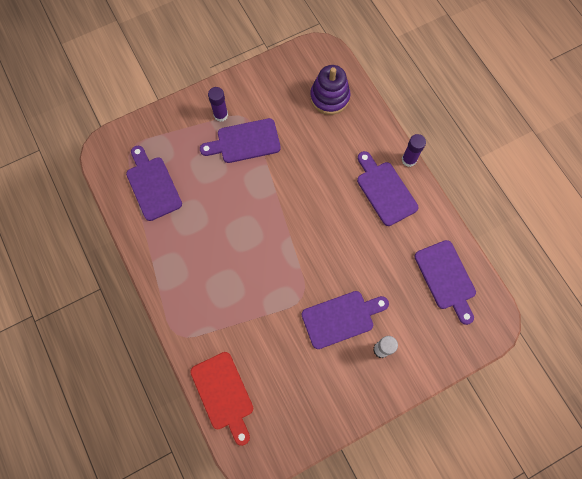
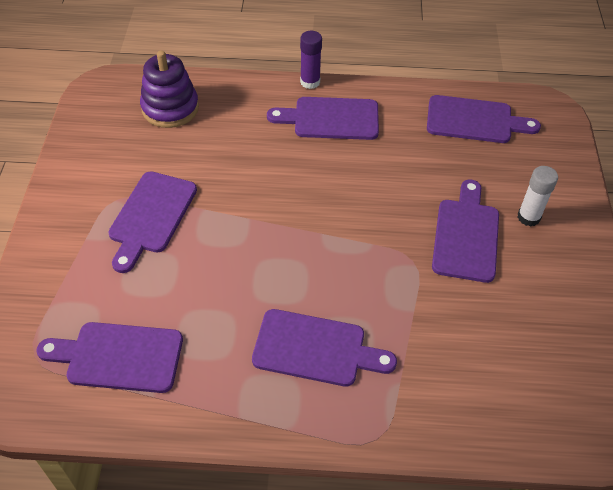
camera: 60 degrees left, 20 degrees down
(212, 276) = (315, 349): none -> purple cutting board
(221, 115) = (88, 223): purple glue stick -> none
(223, 394) = (501, 420): red cutting board -> none

